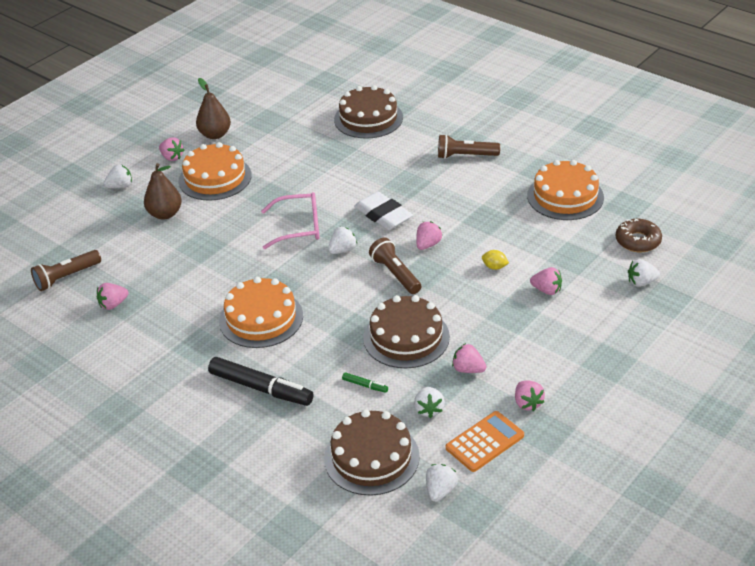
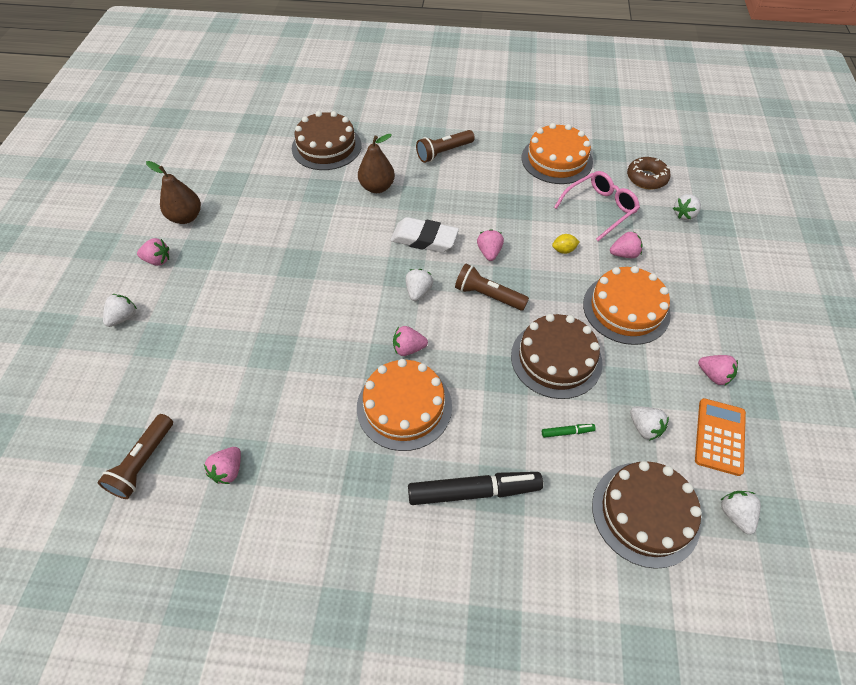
camera: 35 degrees left, 15 degrees up
(165, 214) = (202, 329): brown pear -> brown pear (377, 187)
(215, 178) = (224, 265): orange cake -> orange cake (626, 309)
(299, 227) = (356, 285): pink glasses -> pink glasses (599, 209)
(468, 369) = (637, 366): pink strawberry -> pink strawberry (408, 348)

